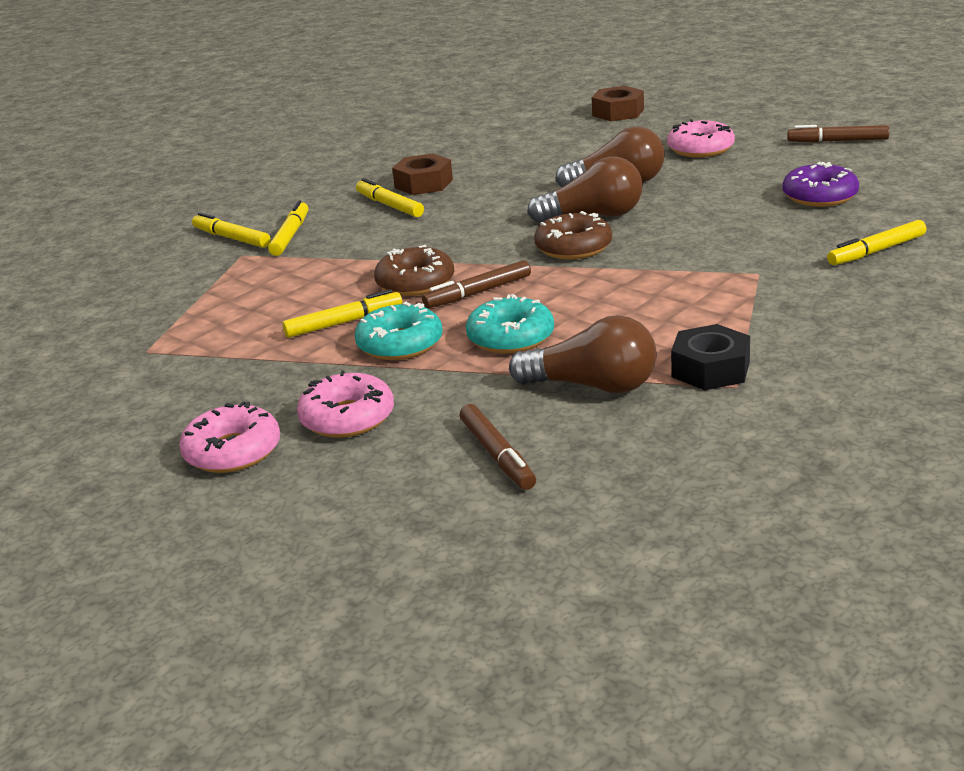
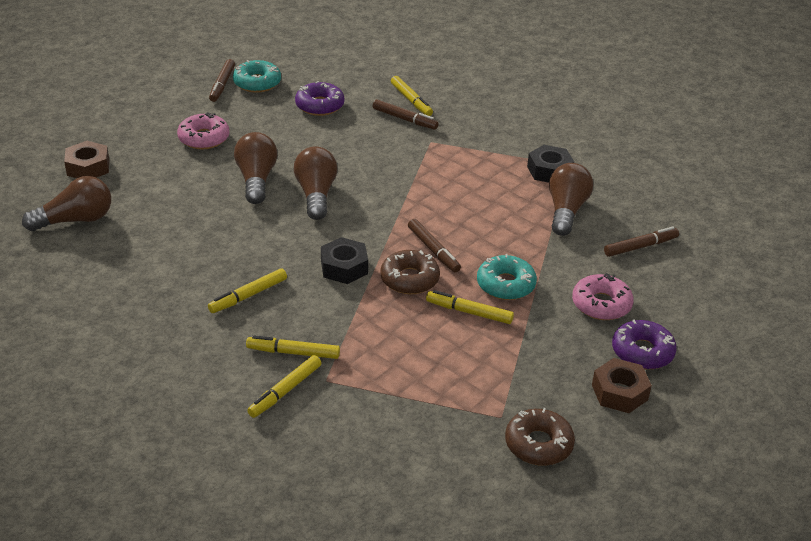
camera: 95 degrees left, 10 degrees up
(232, 451) = (642, 352): pink donut -> purple donut
(344, 322) = (469, 312): yellow marker -> yellow marker turned 45 degrees counterclockwise
(423, 184) = (205, 277): brown nut -> brown nut (619, 392)
(440, 245) = (344, 267): none -> black nut
(510, 337) = (502, 238): turquoise donut -> turquoise donut (257, 83)
(520, 122) = (75, 220): none -> brown light bulb
(573, 247) = (369, 206): brown donut -> brown donut (538, 444)
(814, 251) = (404, 119): none -> brown marker

